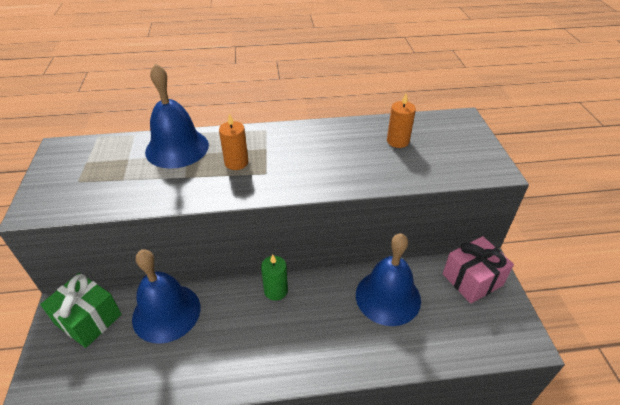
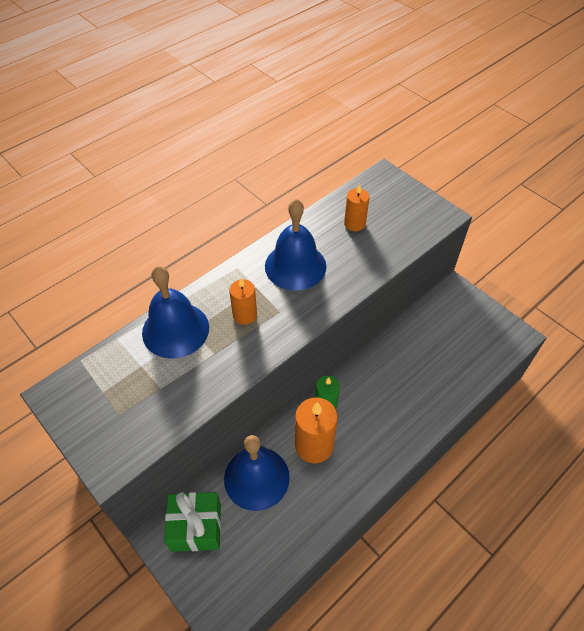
camera: 35 degrees left, 10 degrees up
(234, 317) = (314, 445): none -> orange candle
(388, 297) = (409, 357): blue bell -> blue bell (295, 266)
(472, 279) = (454, 308): pink gift -> none

